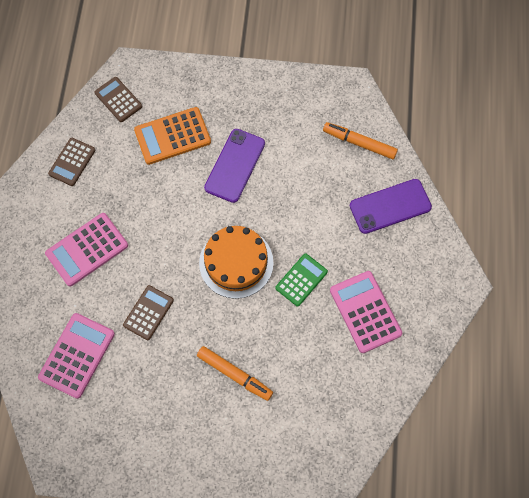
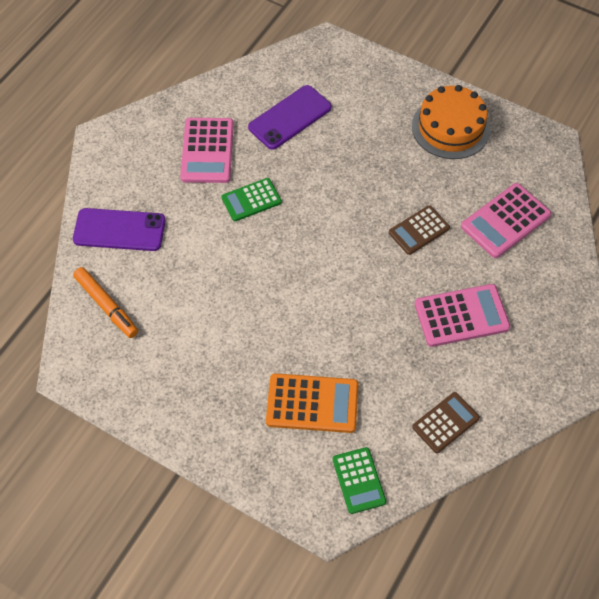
camera: 155 degrees left, 10 degrees down
(118, 99) = (359, 480): brown calculator -> green calculator
(234, 374) = (358, 149): orange marker -> none
(235, 165) = (257, 339): purple phone -> purple phone (290, 117)
(236, 262) = (308, 241): orange cake -> orange cake (450, 127)

